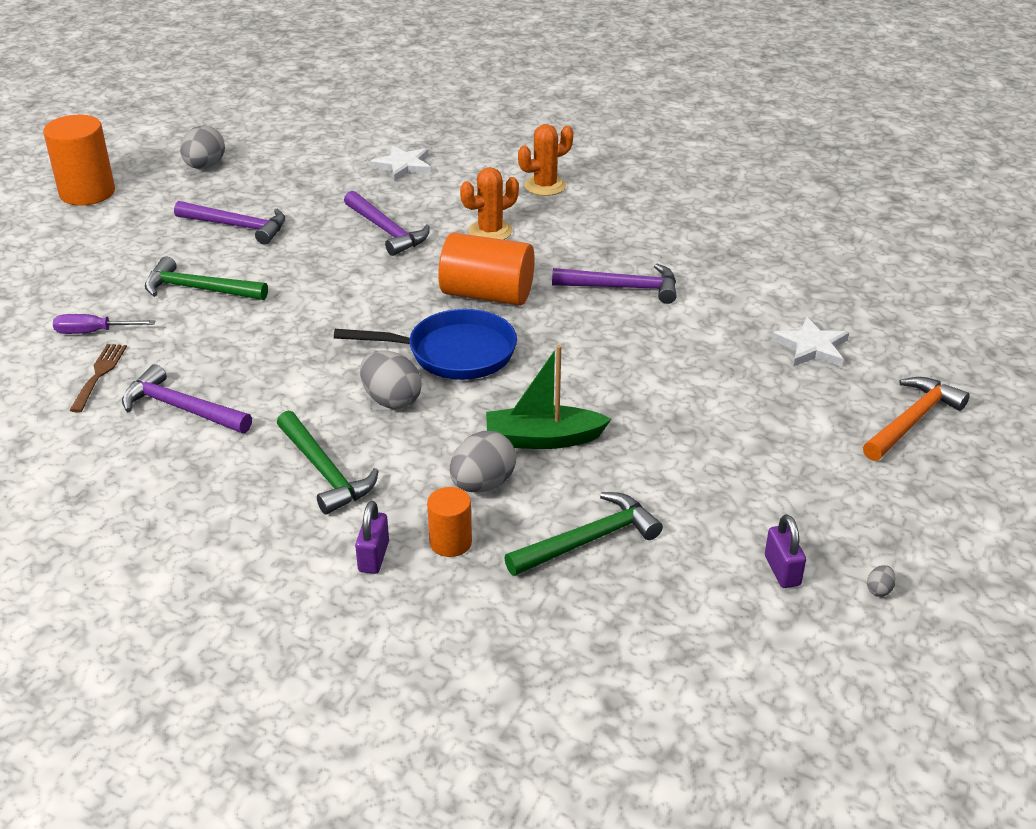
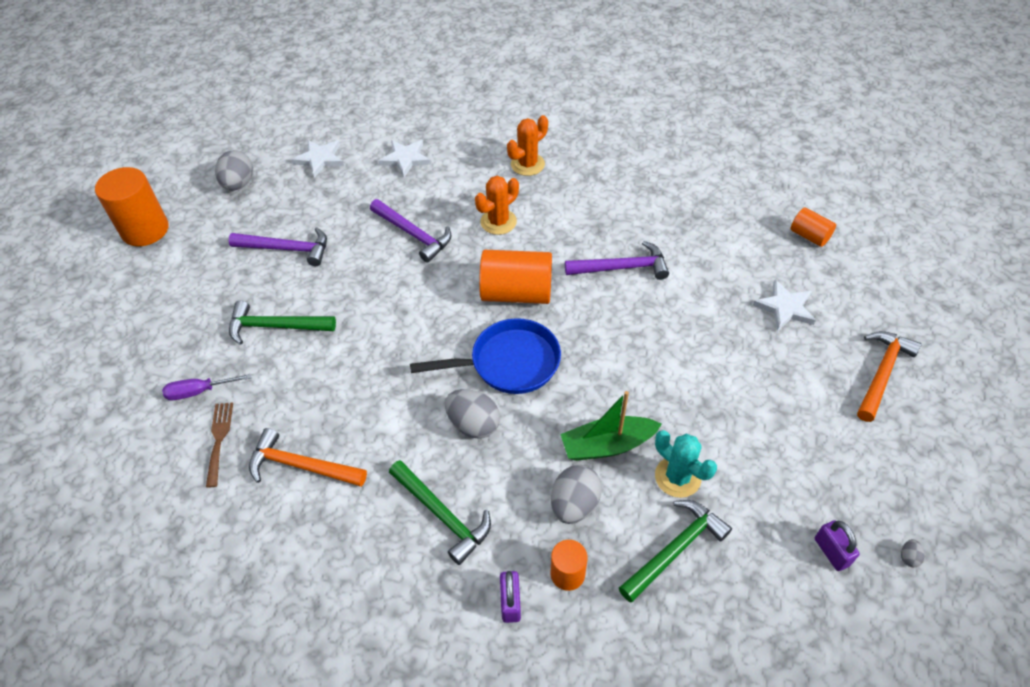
camera: 10 degrees left, 15 degrees up
(181, 408) = (301, 465): purple hammer -> orange hammer
(304, 156) = (320, 159): none -> white star
(617, 478) = (677, 477): none -> turquoise cactus
(869, 287) = (809, 236): none -> orange cylinder

